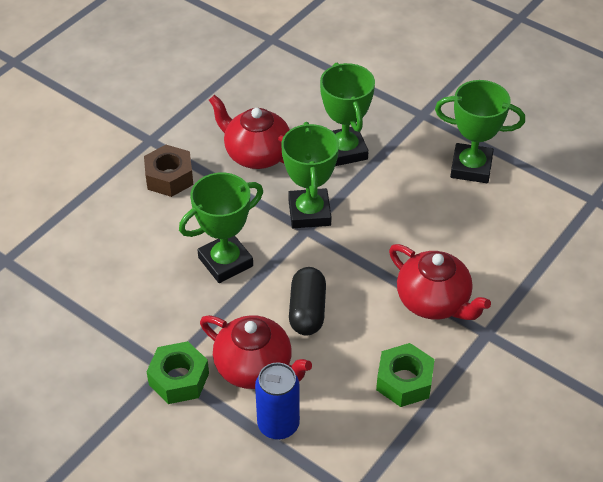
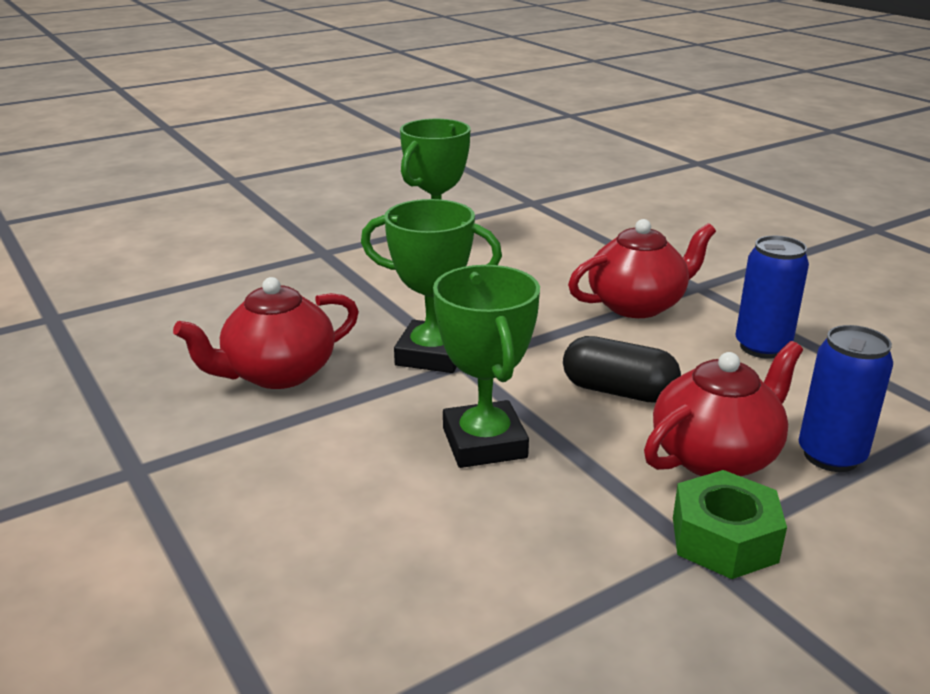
camera: 70 degrees left, 20 degrees down
(169, 177) = (249, 465): brown nut -> none
(344, 150) = (337, 309): green trophy -> none
(404, 381) = (762, 347): green nut -> blue can

